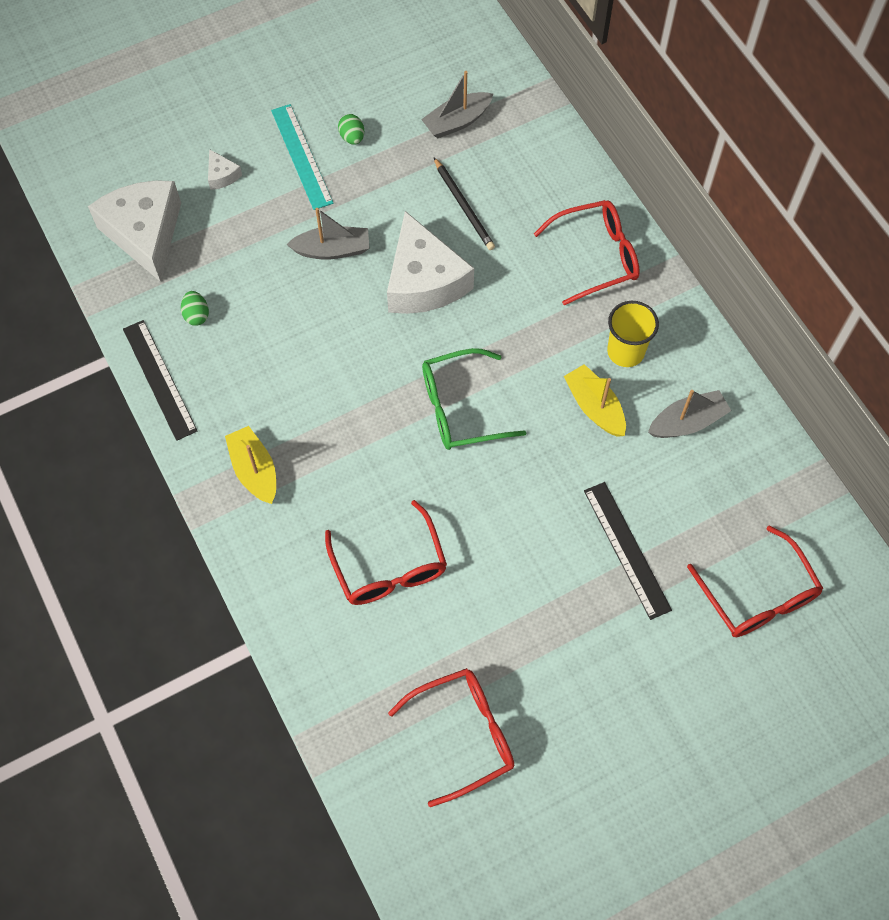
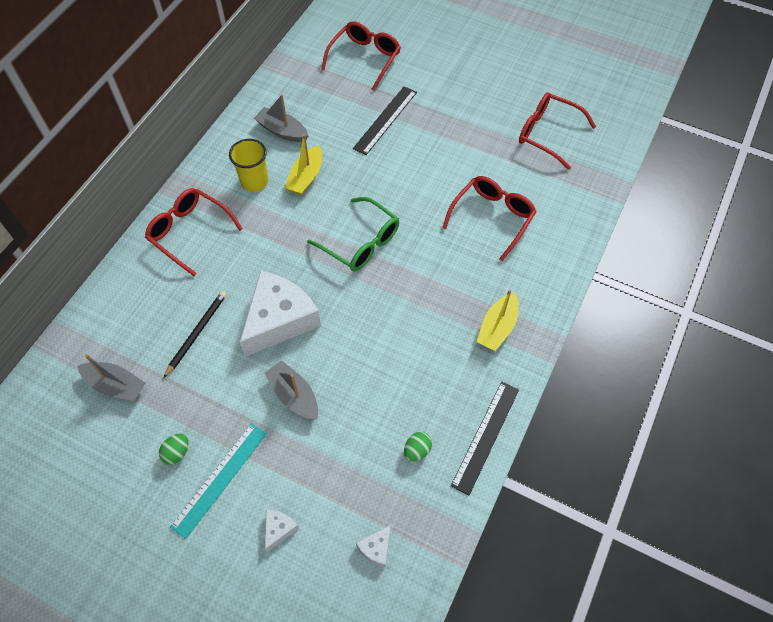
camera: 125 degrees left, 5 degrees down
(145, 234) = (376, 548): white cheese -> white cheese, size x0.41

